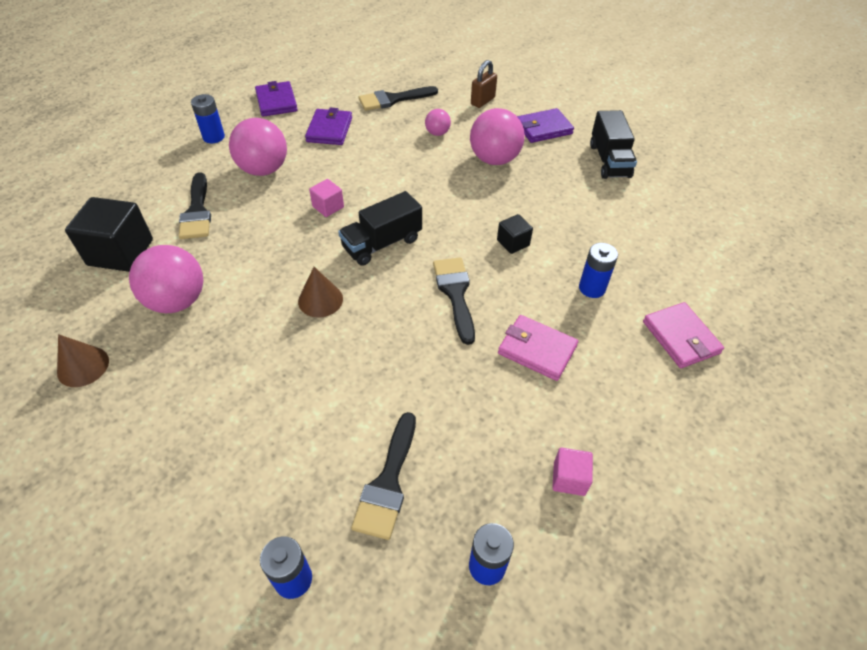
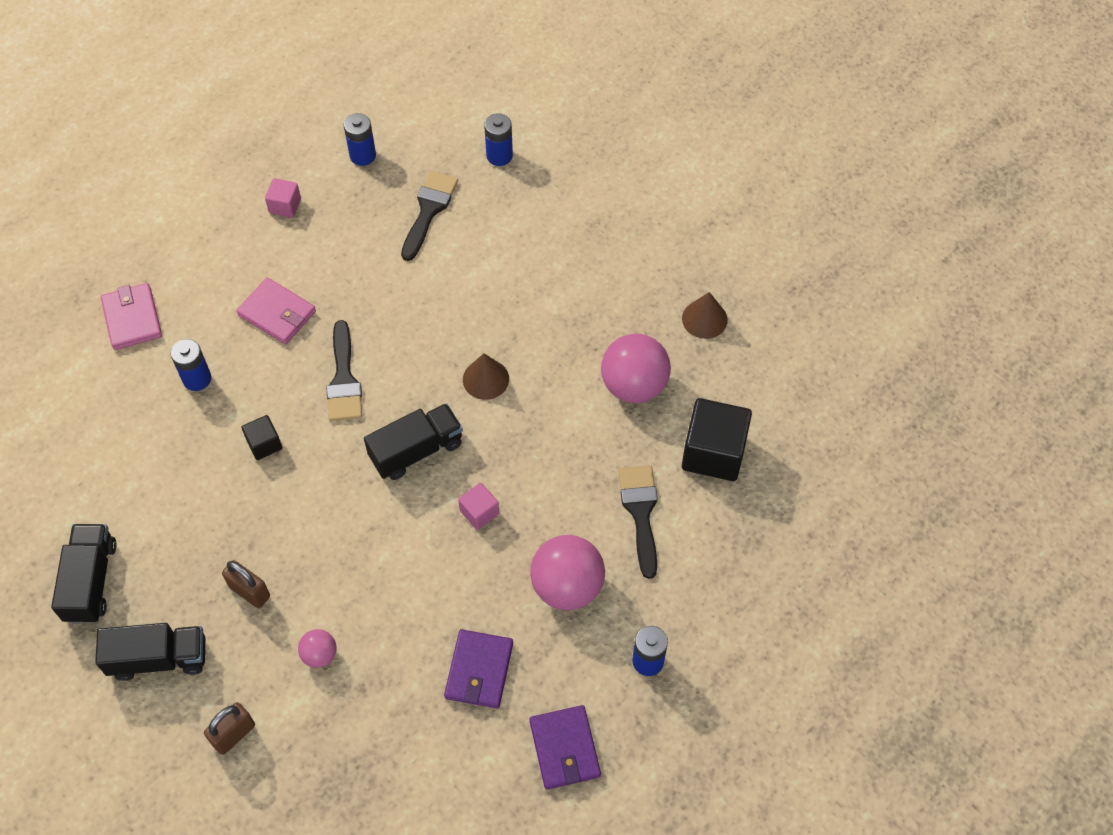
camera: 175 degrees left, 10 degrees up
(393, 99) = (377, 746): black brush -> none
(494, 159) = (249, 591): pink ball -> brown padlock
(543, 128) = (159, 658): purple wallet -> black truck

